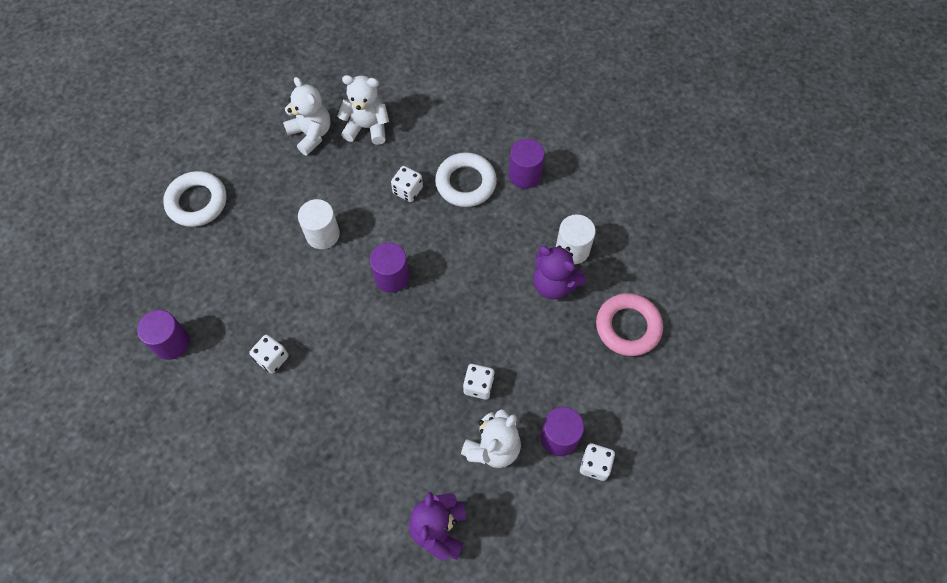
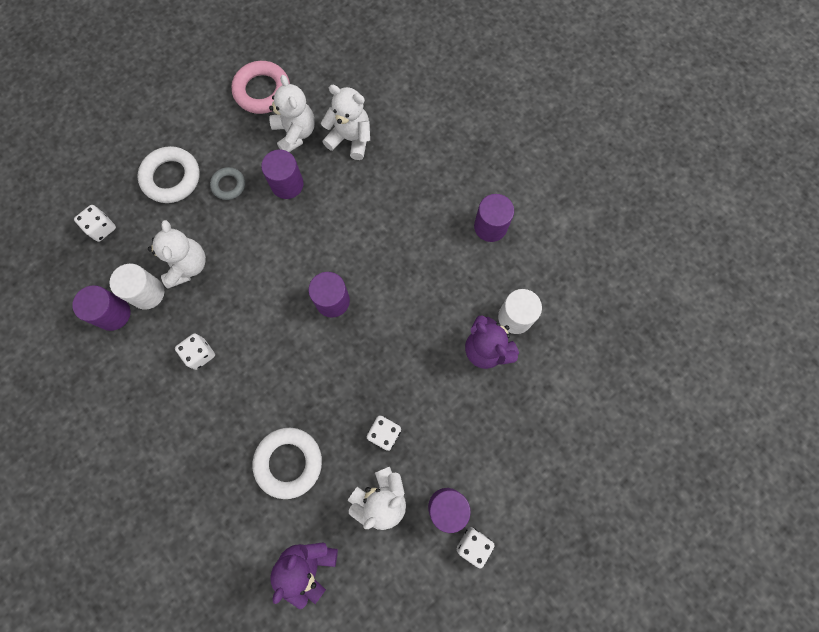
camera: 15 degrees right, 10 degrees up
(236, 279) = (187, 266): none -> white teddy bear
(257, 196) = (228, 185): none -> grey ring
(316, 182) = (287, 184): none -> purple cylinder
(322, 234) = (279, 240): white cylinder -> white cylinder (147, 293)
(408, 190) = (372, 215): white dice -> white dice (102, 228)
(466, 183) = (430, 221): white ring -> white ring (288, 462)
(628, 327) = (546, 412): pink ring -> pink ring (262, 91)

